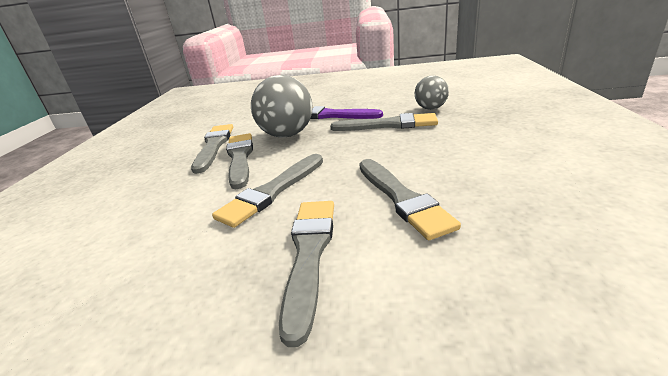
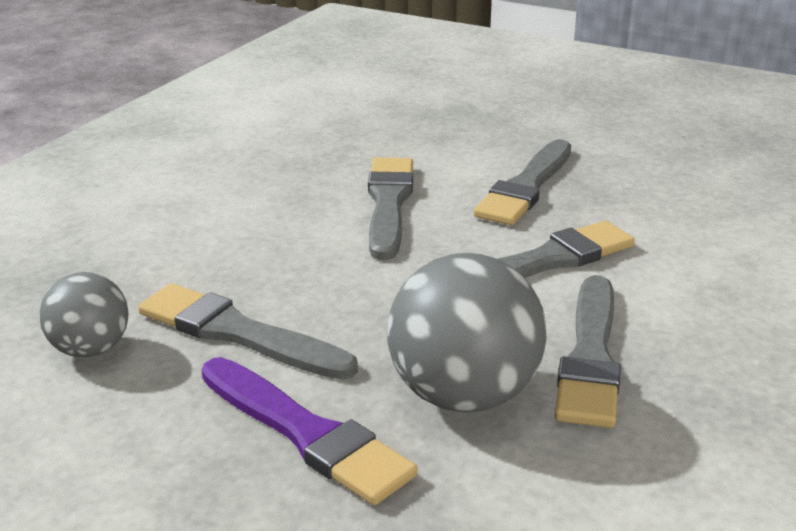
camera: 160 degrees left, 0 degrees up
(214, 146) = (658, 430): grey brush -> none

